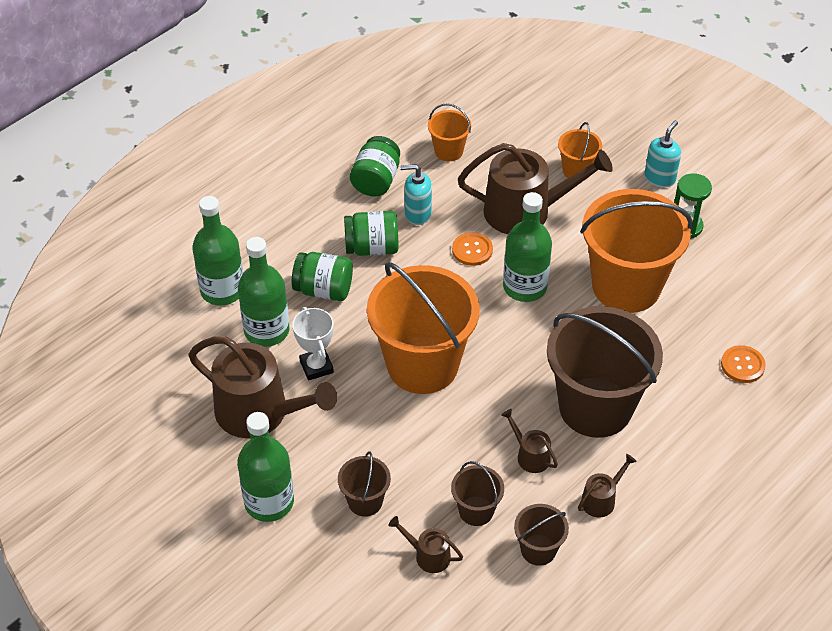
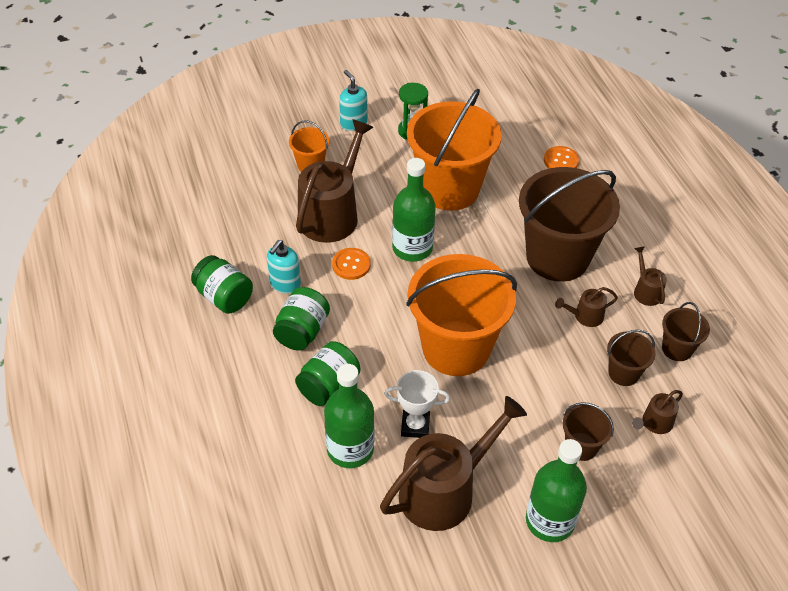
camera: 65 degrees left, 0 degrees up
(222, 290) = (277, 467): green bottle -> none
(448, 151) = (227, 234): orange bucket -> none

